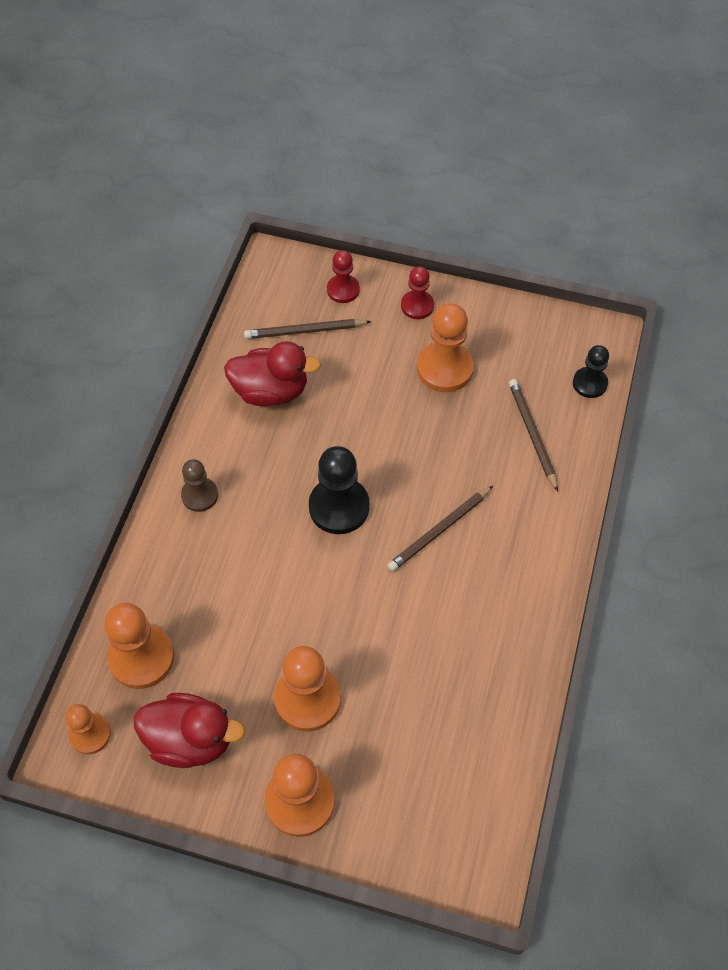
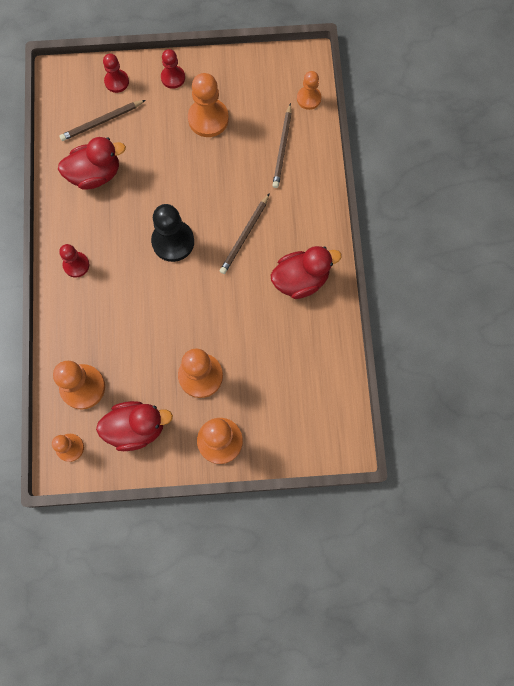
camera: 20 degrees left, 15 degrees up
(200, 495) = (76, 265): brown pawn -> red pawn
(497, 615) = (301, 280): none -> red duck
(532, 434) = (282, 148): brown pencil -> brown pencil turned 135 degrees counterclockwise
(589, 383) = (308, 98): black pawn -> orange pawn

